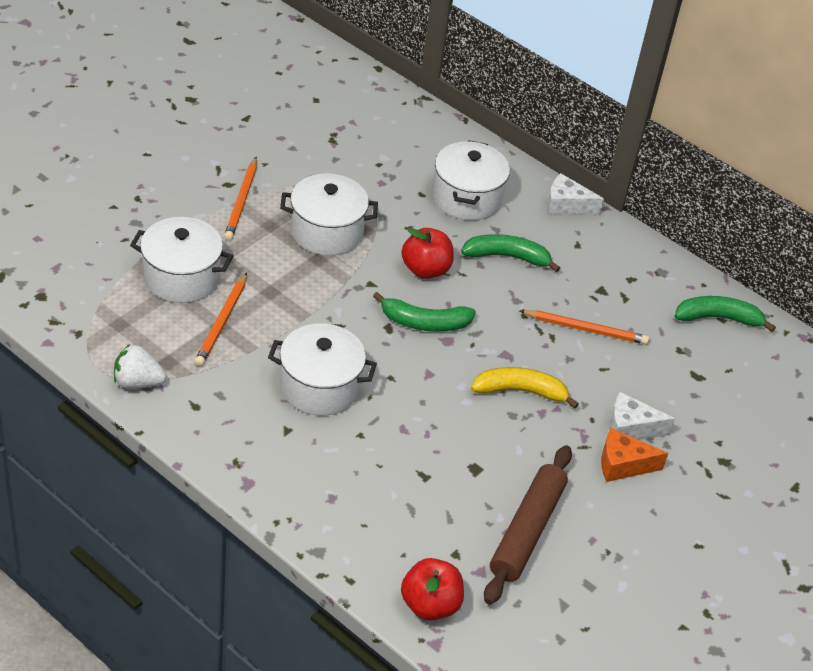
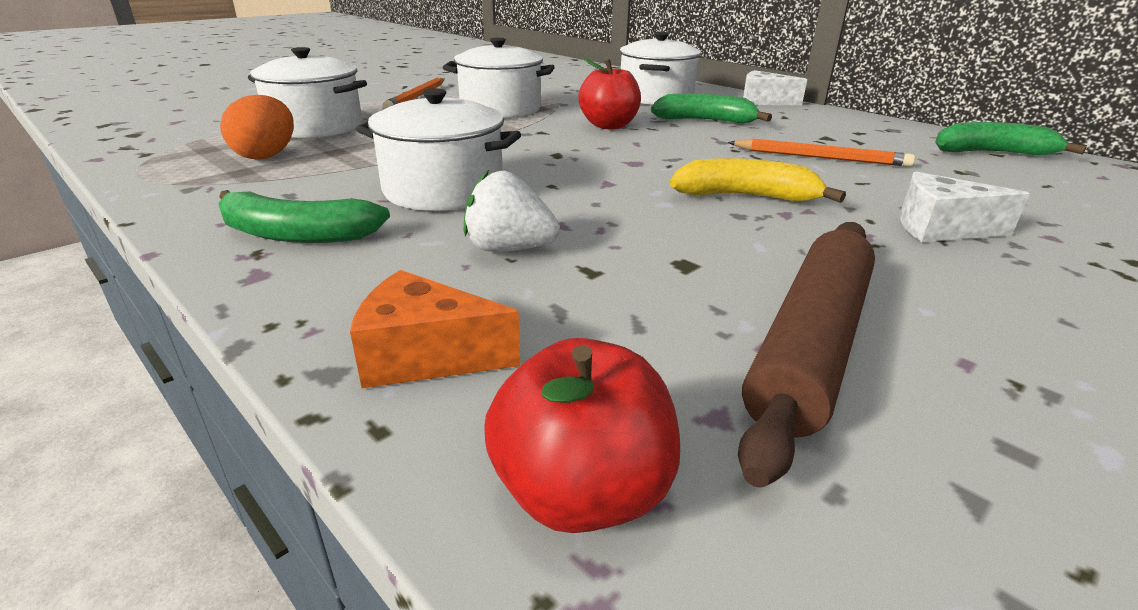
camera: 10 degrees right, 15 degrees down
(137, 382) = (179, 184): white strawberry -> white strawberry (509, 249)
(172, 335) = (266, 156): none -> orange egg
(222, 322) = (340, 149): orange pencil -> none
(424, 322) = (604, 152): green banana -> green banana (297, 234)
(622, 465) = (956, 263): orange cheese -> orange cheese (425, 356)

